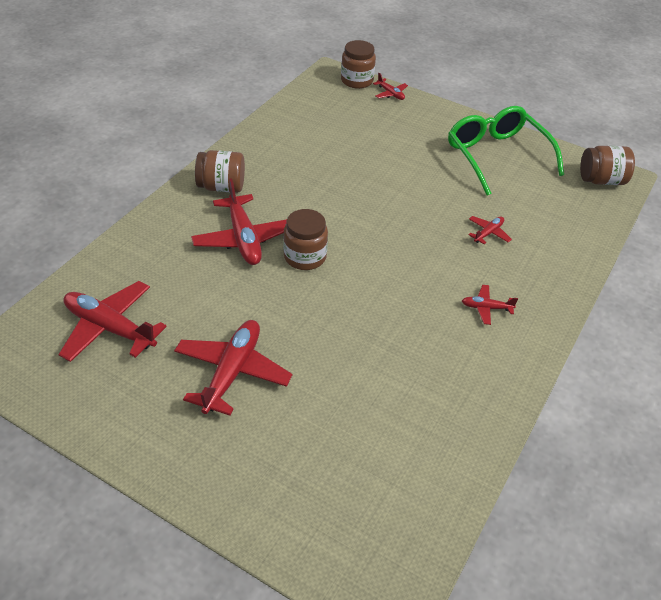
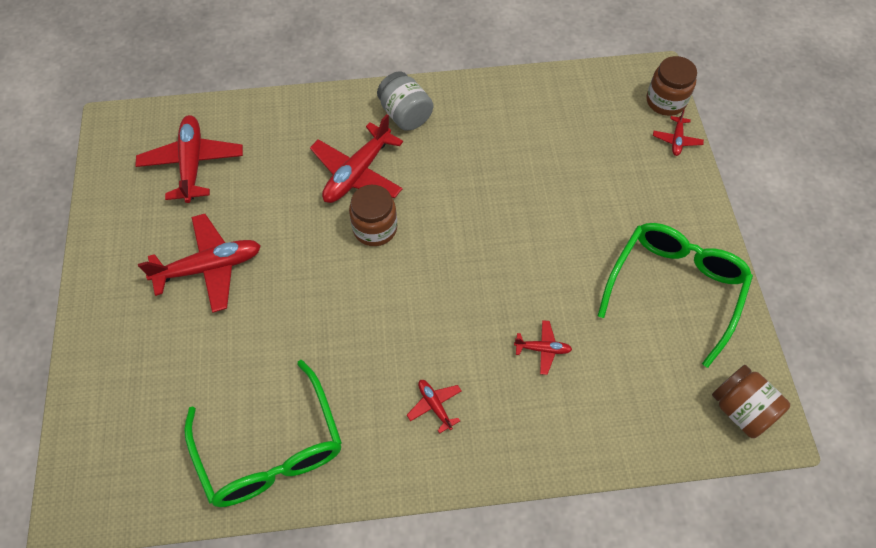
camera: 55 degrees right, 15 degrees up
(221, 187) = (405, 114): brown jar -> grey jar
(444, 421) = (271, 449): none -> green glasses

